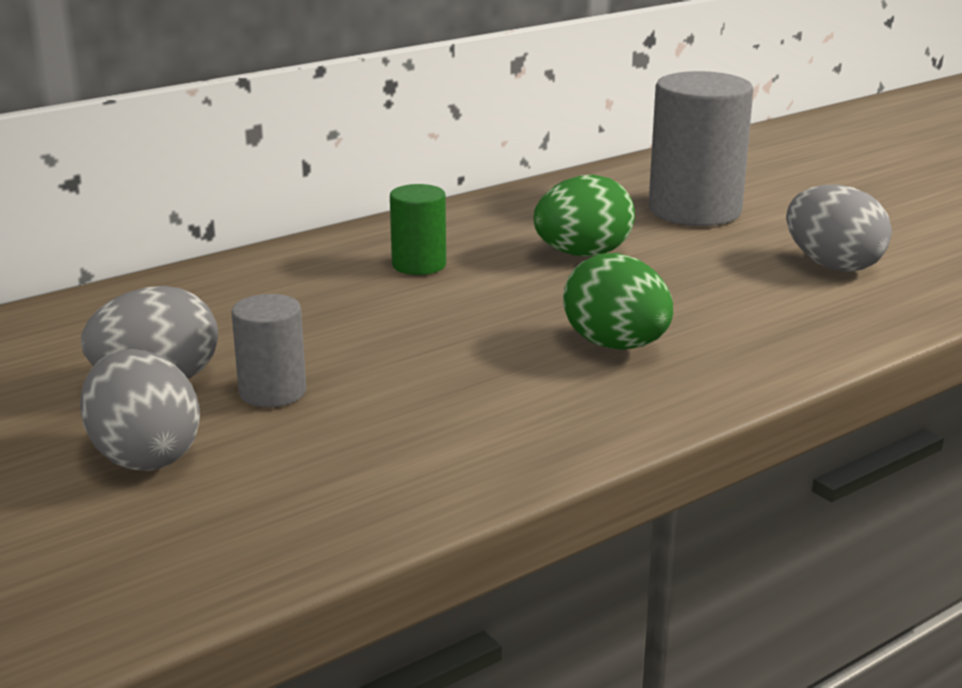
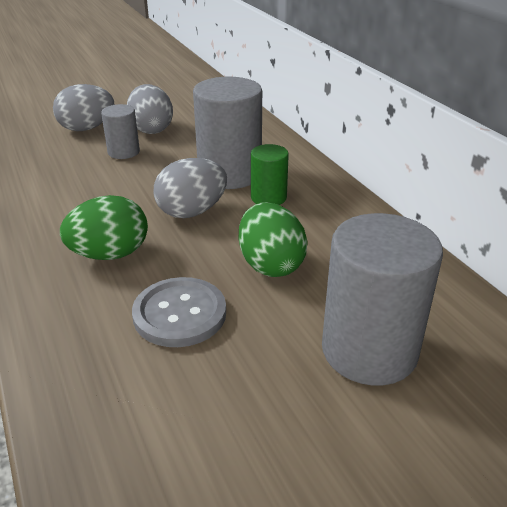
camera: 100 degrees right, 10 degrees up
(350, 295) = (229, 174): none -> grey cylinder
(705, 289) = (179, 314): none -> grey button
(833, 265) = (201, 415): grey egg -> grey egg (192, 212)

